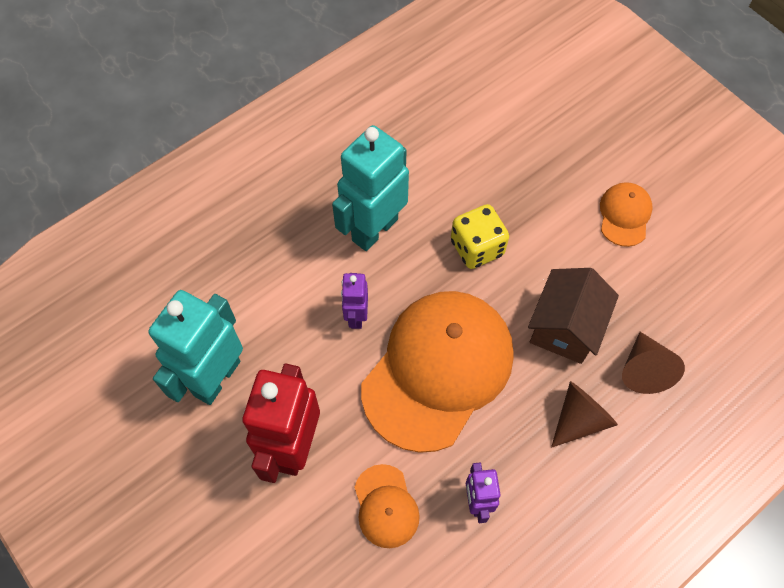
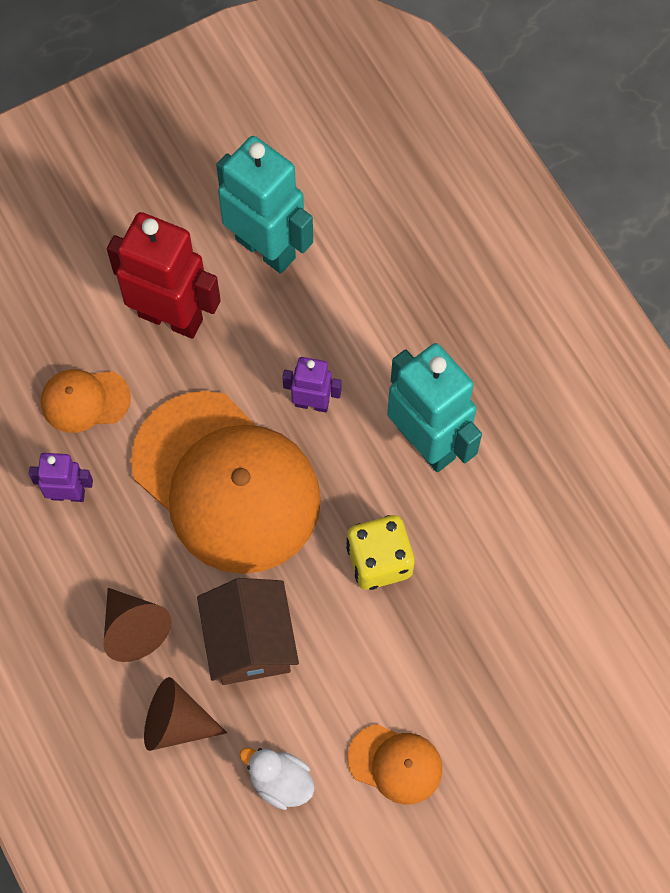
camera: 100 degrees right, 5 degrees up
(565, 328) = (250, 642): brown house -> brown house turned 45 degrees clockwise
(663, 288) = (280, 781): none -> white duck

